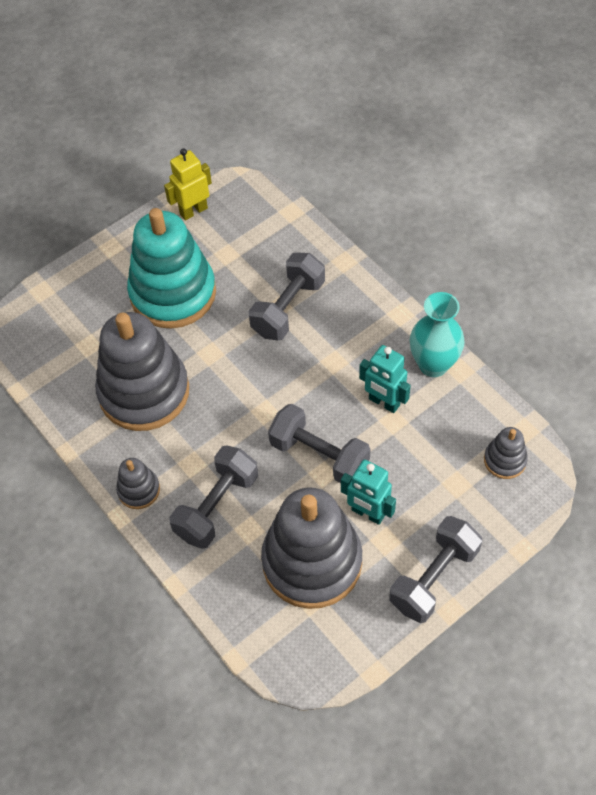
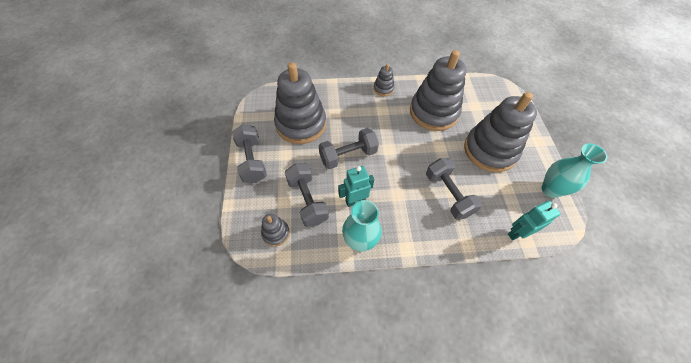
camera: 120 degrees right, 0 degrees up
(173, 293) = (490, 150): turquoise stacking toy -> grey stacking toy
(193, 211) = (550, 189): yellow robot -> turquoise vase
(217, 506) = (354, 108): grey dumbbell -> grey dumbbell (307, 200)
(367, 513) = (303, 156): turquoise robot -> turquoise robot (517, 233)

